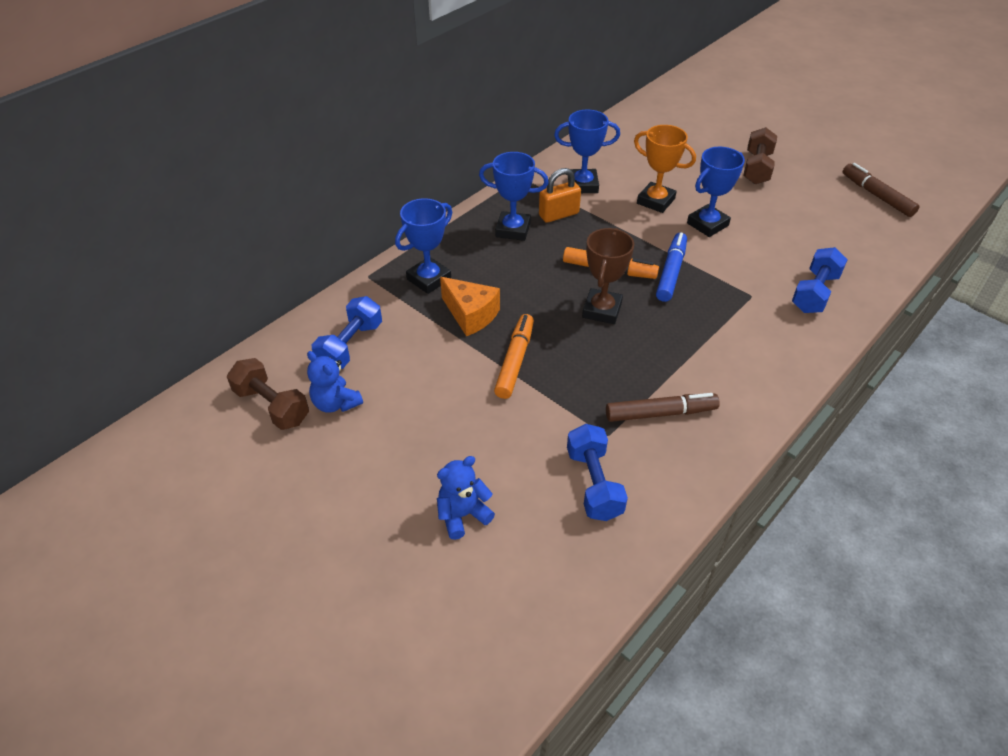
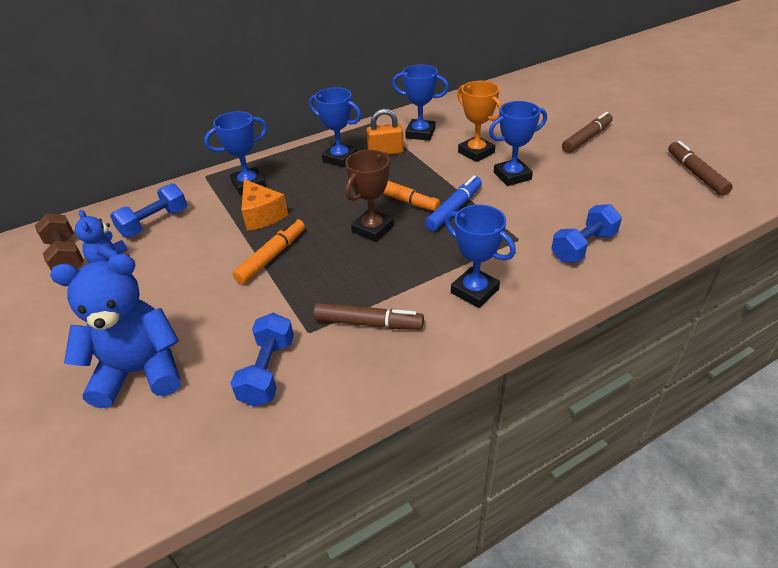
camera: 20 degrees right, 5 degrees down
(463, 515) = (140, 371): blue teddy bear -> blue teddy bear, size x1.87
(741, 359) = (474, 291): none -> blue trophy
(757, 168) = (586, 138): brown dumbbell -> brown marker

